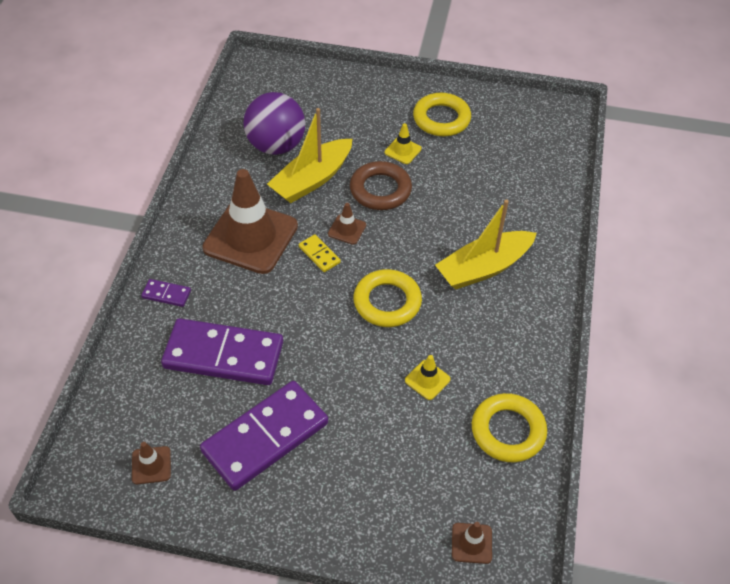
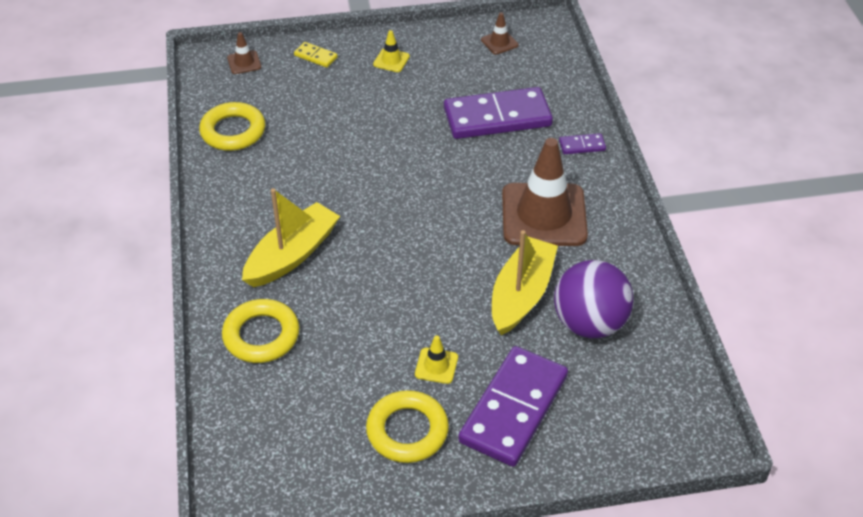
camera: 160 degrees right, 5 degrees down
(265, 437) = (427, 78): purple domino -> purple domino (514, 409)
(319, 254) = (465, 219): yellow domino -> yellow domino (315, 56)
(347, 229) = (451, 251): brown traffic cone -> none
(380, 190) = (438, 306): brown ring -> none
(387, 302) = (376, 196): yellow ring -> yellow ring (261, 335)
(427, 380) = (314, 147): yellow traffic cone -> yellow traffic cone (391, 60)

